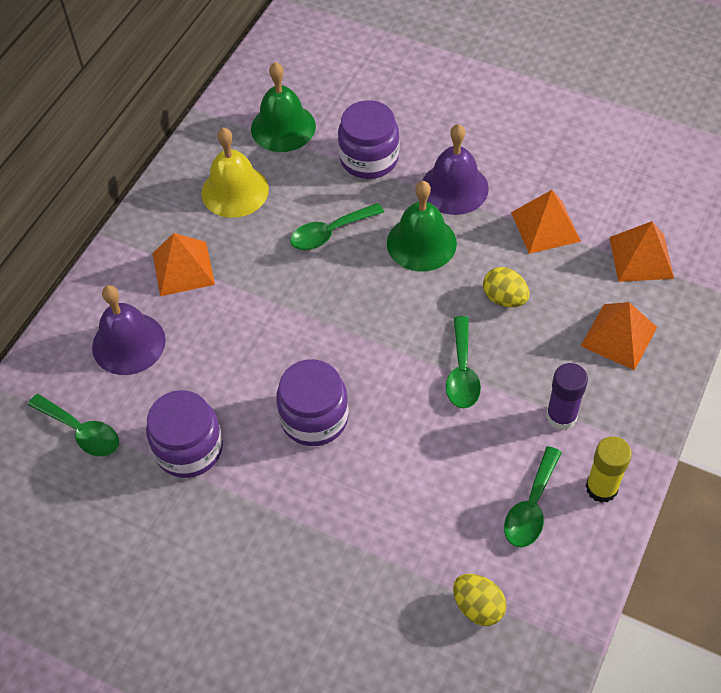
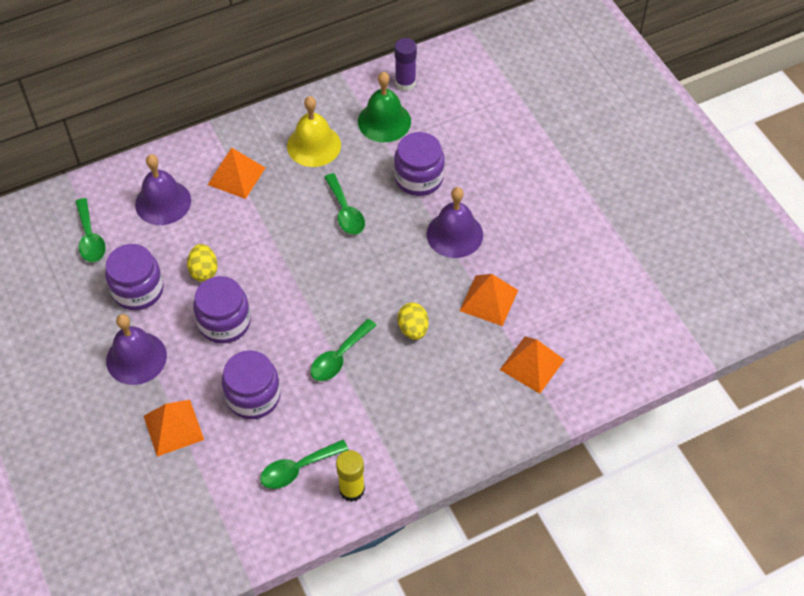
camera: 35 degrees right, 0 degrees up
(256, 518) = (136, 358): none -> purple bell
(330, 233) = (345, 212): green spoon -> green spoon turned 120 degrees counterclockwise
(416, 469) = (253, 396): none -> purple jar
(421, 243) = (396, 257): green bell -> none
(478, 606) = (209, 502): yellow egg -> yellow egg (204, 271)
(561, 416) = (372, 428): purple glue stick -> purple glue stick (405, 83)
(618, 336) = (462, 405): orange pyramid -> orange pyramid (173, 427)

